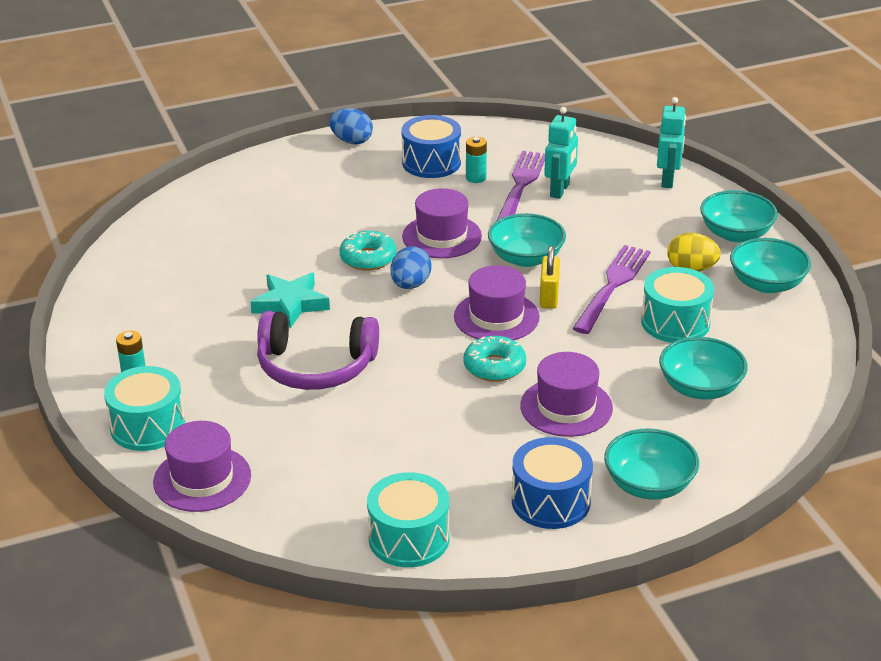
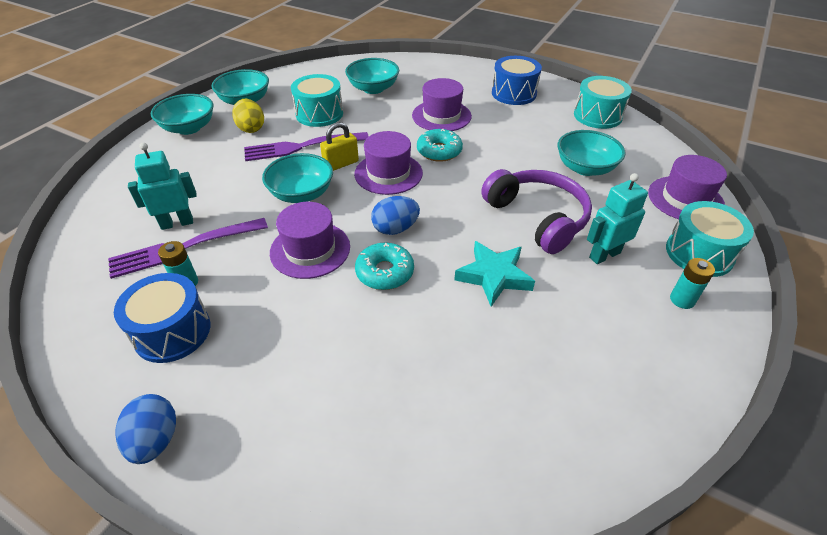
camera: 130 degrees left, 10 degrees up
(649, 485) = (464, 77): turquoise bowl -> turquoise bowl (585, 168)
(668, 180) = (121, 179): turquoise robot -> turquoise robot (604, 255)

